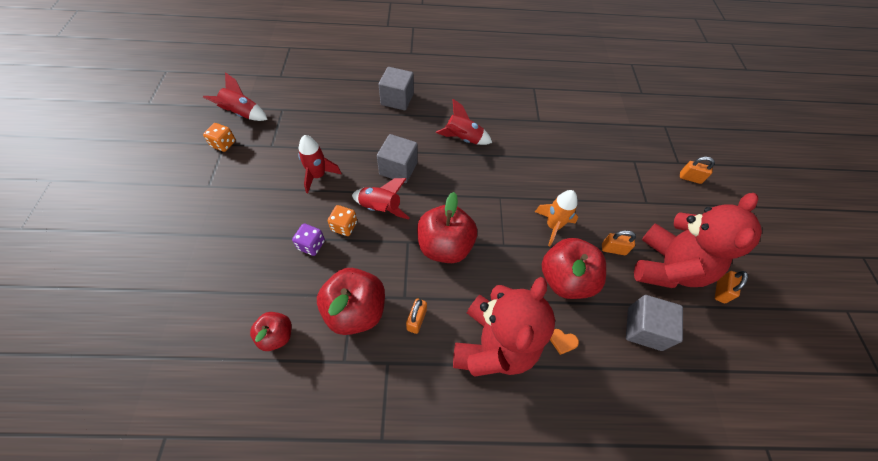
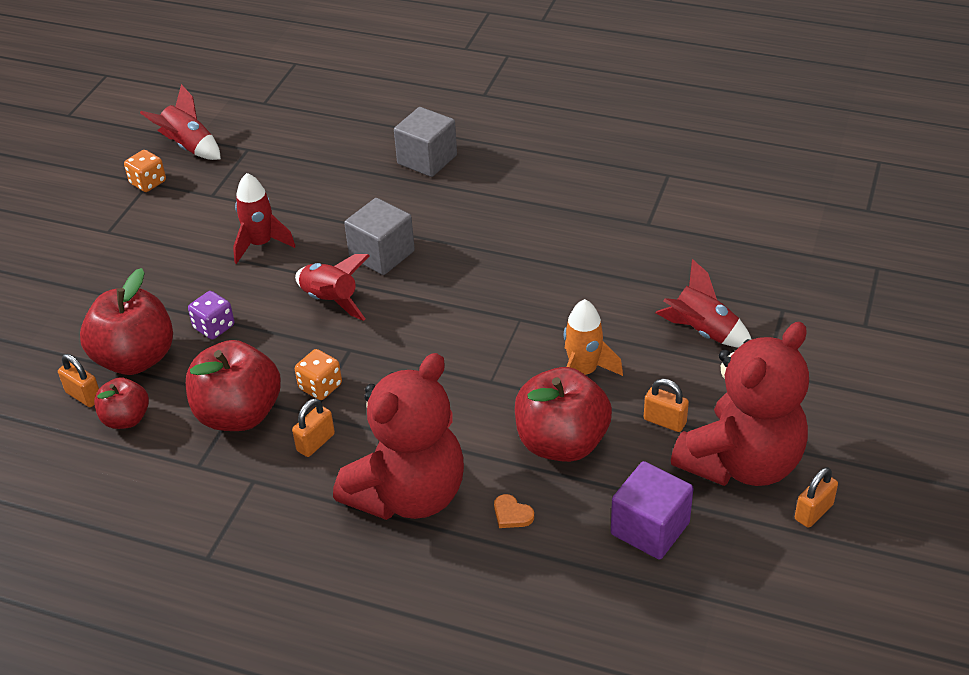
camera: 25 degrees right, 15 degrees down
(344, 226) = (269, 313): orange dice -> orange dice (320, 387)
(445, 246) = (400, 365): red apple -> red apple (135, 358)
(463, 139) = (504, 231): red rocket -> red rocket (702, 332)
(644, 328) = (650, 528): grey cube -> purple cube
(690, 178) = (870, 351): orange padlock -> orange padlock (84, 396)

